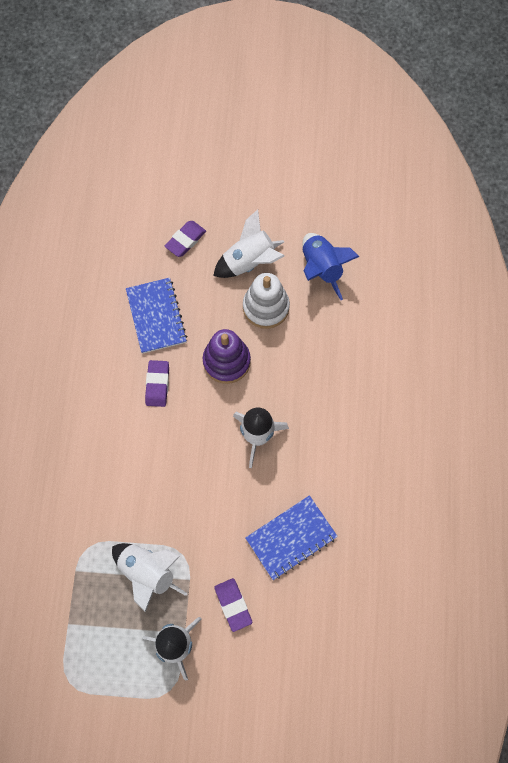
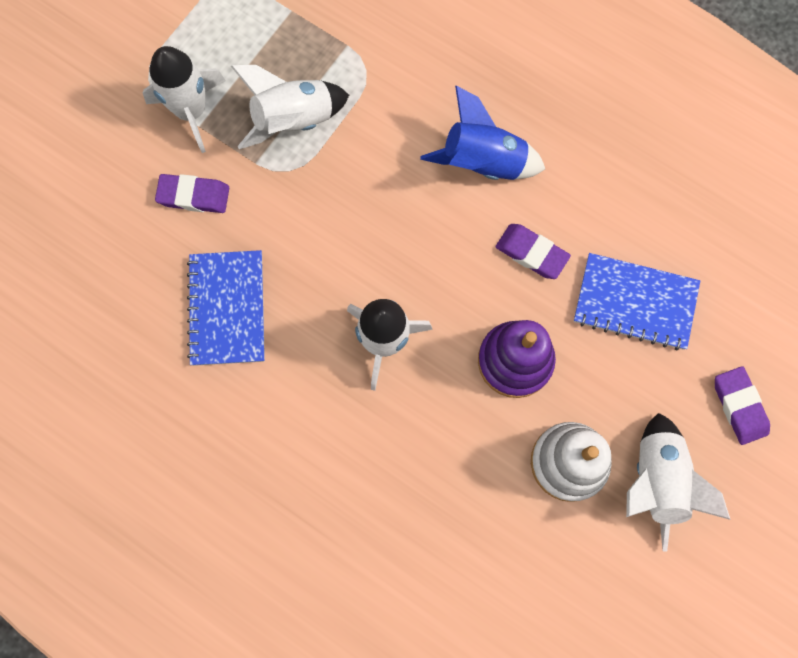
camera: 120 degrees right, 5 degrees up
(321, 269) = (588, 583): blue rocket -> blue rocket (483, 162)

